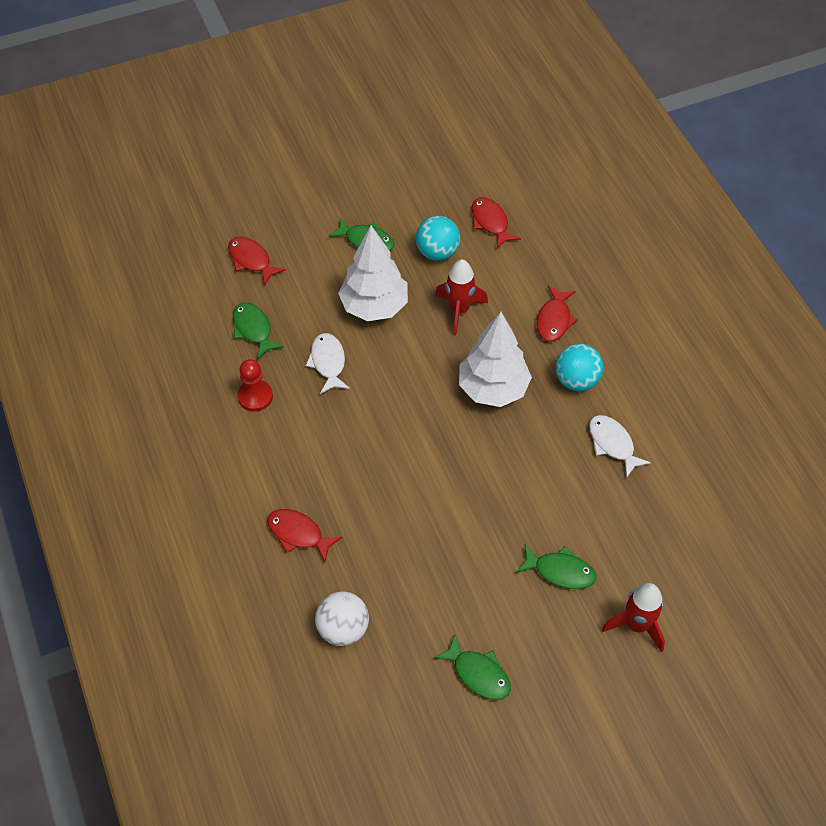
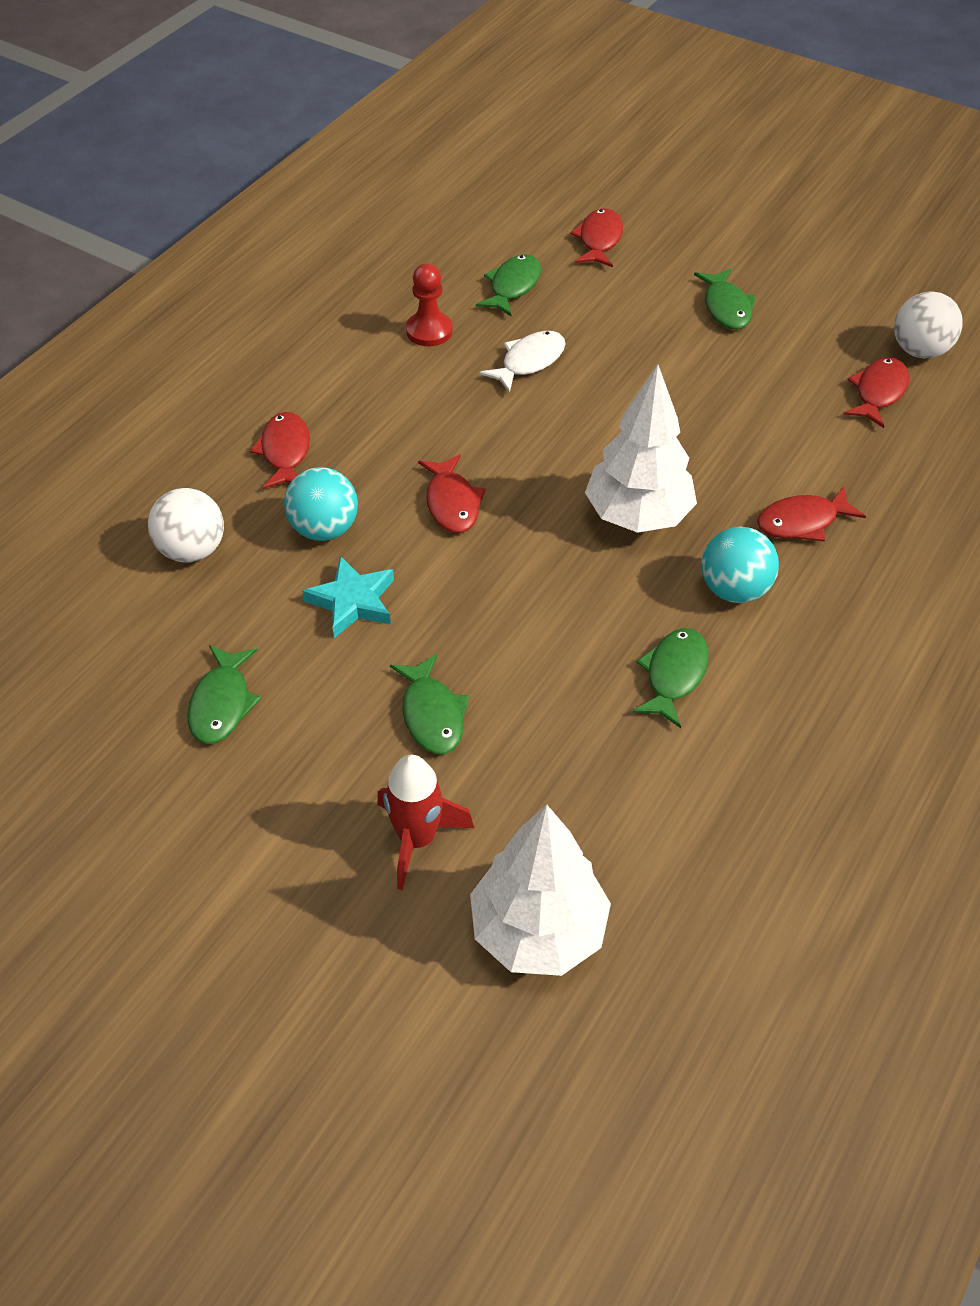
camera: 55 degrees right, 5 degrees down
(374, 306) = (643, 358): white tree -> white tree (538, 930)
(412, 471) = (452, 503): none -> red fish
(437, 252) = (779, 370): turquoise ball -> turquoise ball (324, 529)
(450, 565) = (352, 601): none -> turquoise star
(459, 310) = (717, 430): red rocket -> none
(475, 183) = (919, 350): none -> white ball
(612, 444) = (674, 675): white fish -> green fish

